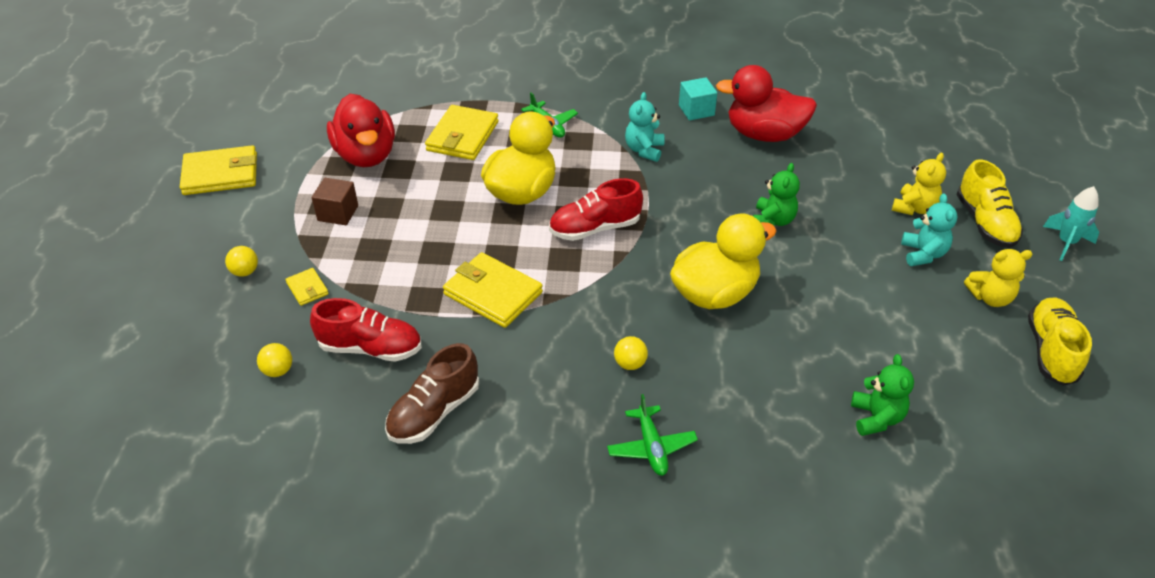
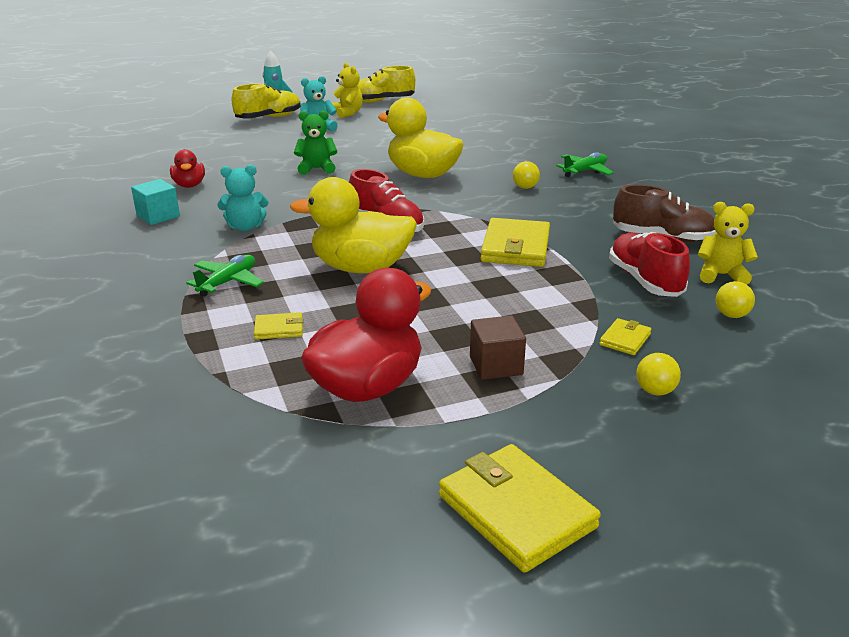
camera: 115 degrees left, 15 degrees down
(462, 136) = (279, 329): yellow wallet -> yellow wallet, size x0.49
(764, 134) = (189, 185): red duck -> red duck, size x0.53
(876, 418) = (483, 128): green teddy bear -> none
(914, 208) = (266, 134): yellow teddy bear -> yellow teddy bear (721, 275)

